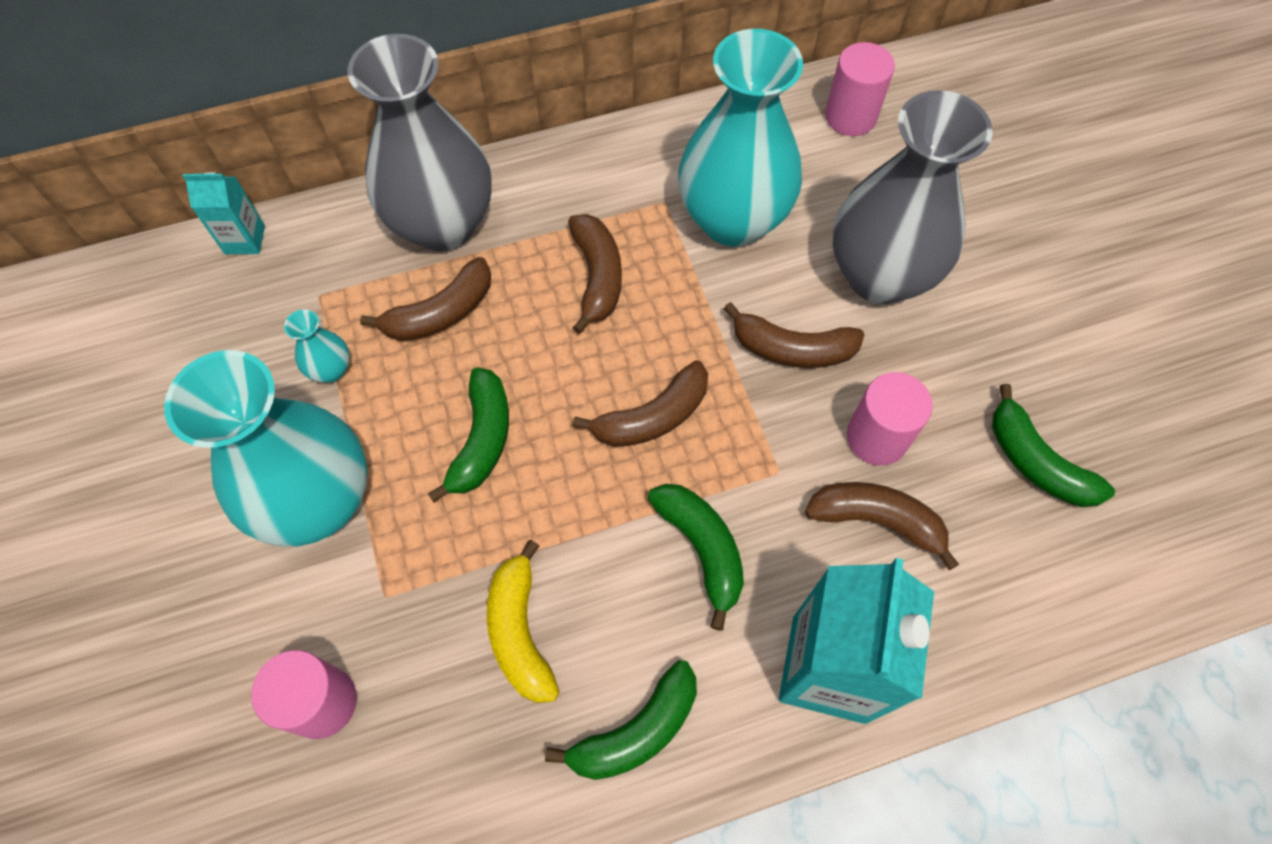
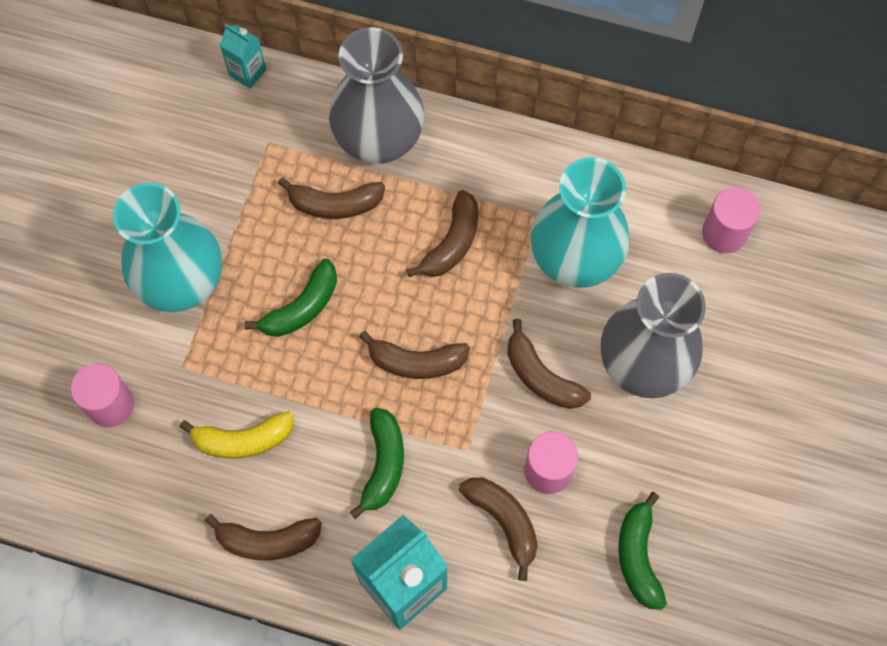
camera: 35 degrees right, 5 degrees up
(331, 370) = (243, 200): turquoise vase -> none
(520, 632) = (243, 440): yellow banana -> yellow banana turned 120 degrees counterclockwise
(636, 731) = (267, 541): green banana -> brown banana

